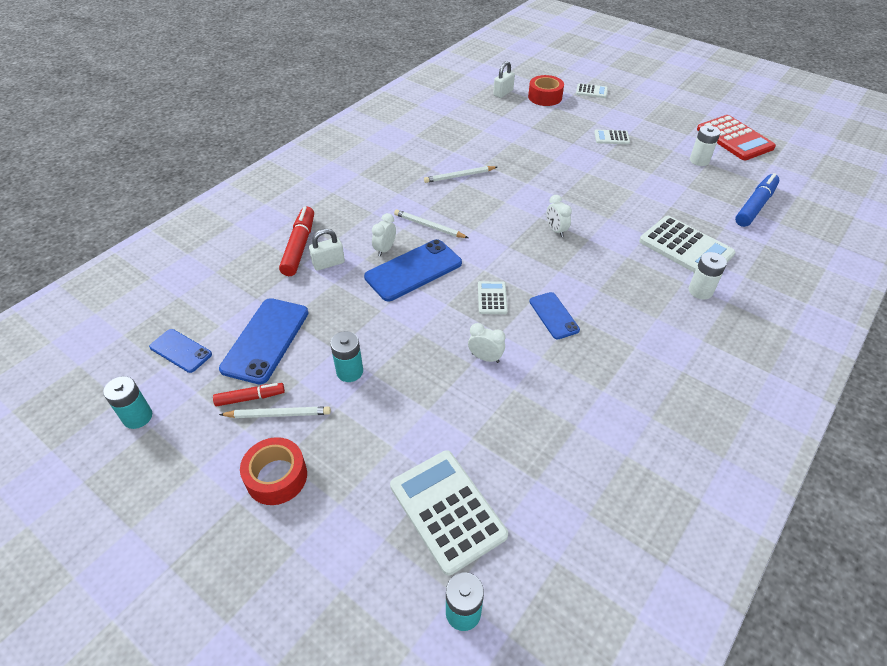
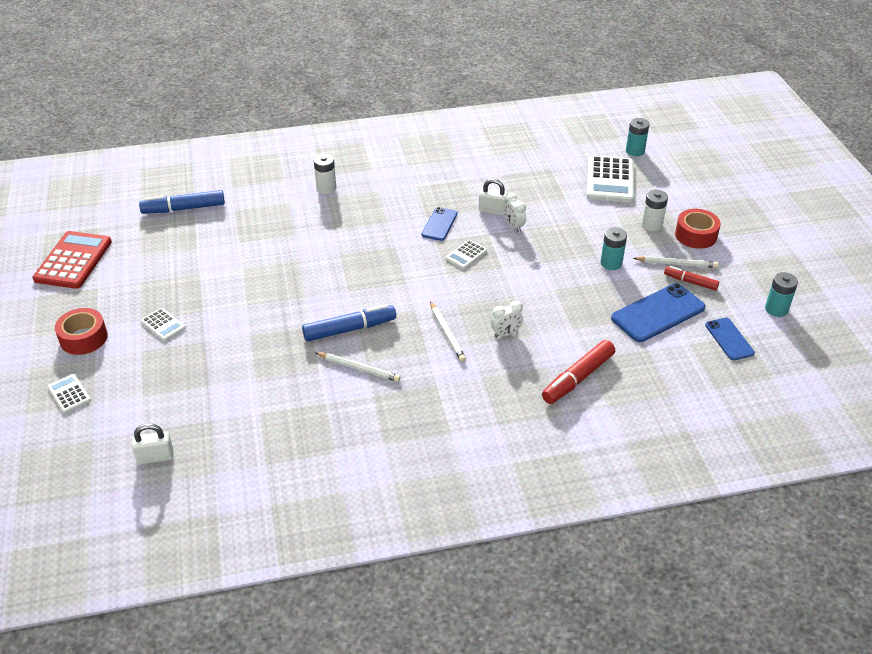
camera: 140 degrees left, 5 degrees down
(278, 414) = (676, 264): white pencil -> white pencil turned 150 degrees clockwise
(328, 263) = (564, 347): white padlock -> white padlock (492, 210)
(413, 270) = (500, 304): blue phone -> none
(499, 194) = (350, 329): none -> blue marker
(545, 97) = (126, 418): red tape -> red tape (83, 338)
(556, 230) = (353, 273): white clock -> none
(685, 248) = (286, 212): white calculator -> none
(699, 160) = (143, 260): white battery -> white battery (651, 224)

